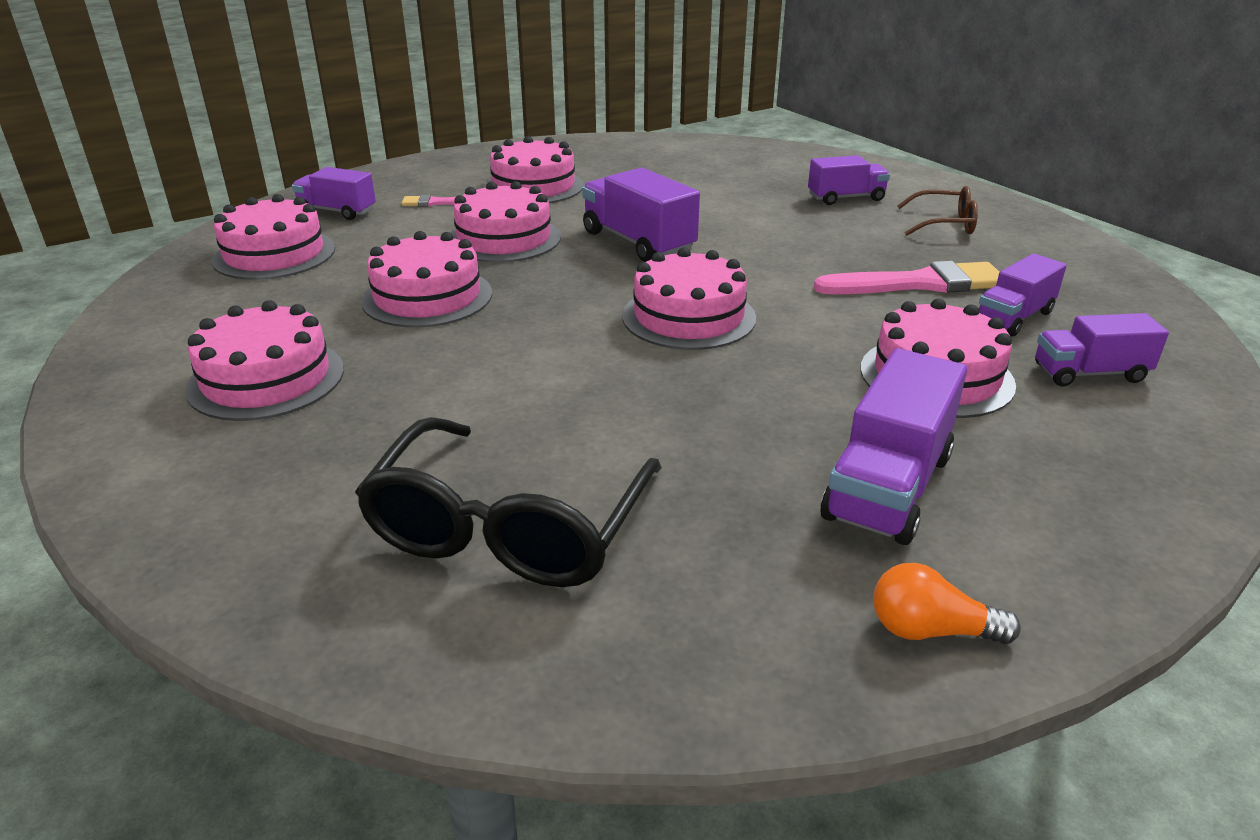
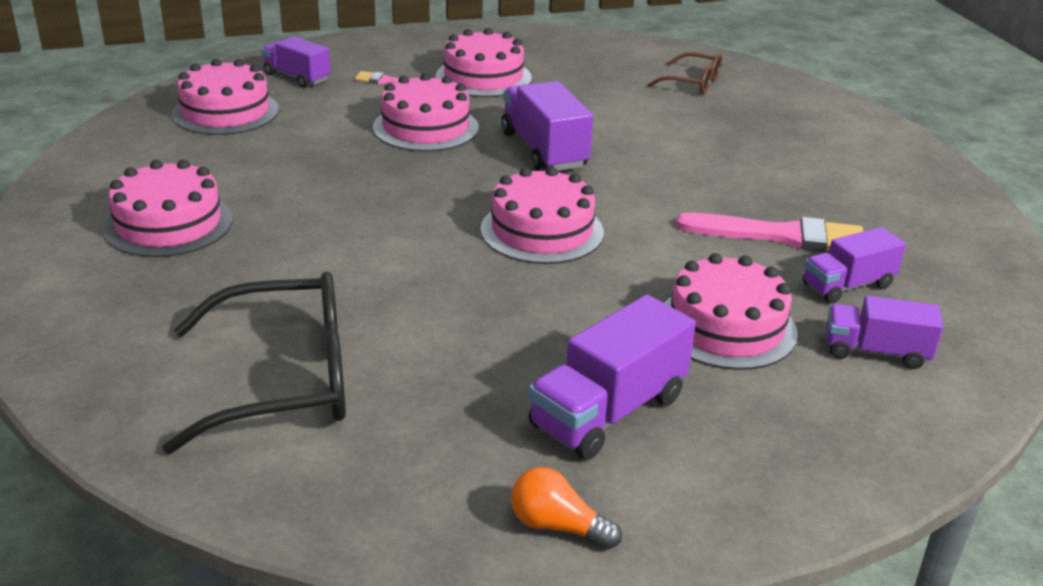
camera: 15 degrees right, 0 degrees up
(427, 297) = (330, 173): pink cake -> none
(508, 529) = (286, 380): black glasses -> black glasses turned 135 degrees counterclockwise
(846, 198) = (778, 134): purple truck -> none
(945, 224) = (858, 178): brown glasses -> brown glasses (693, 83)

